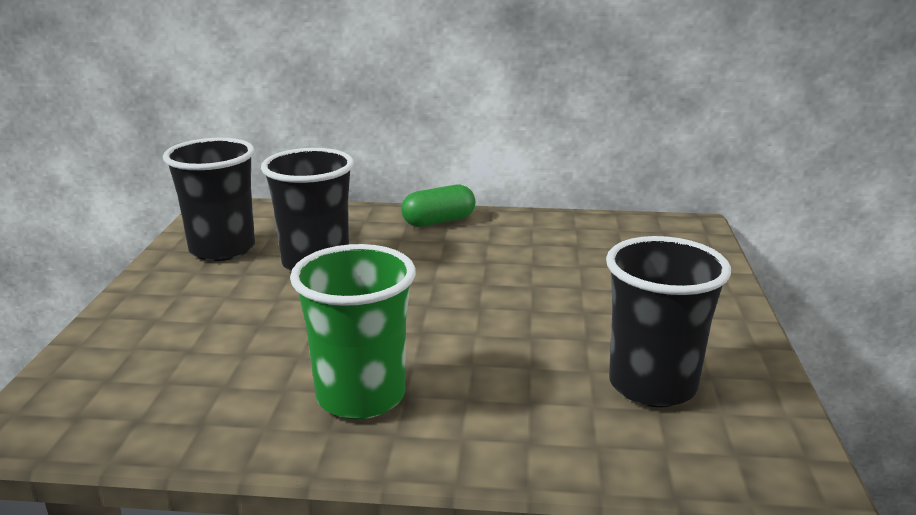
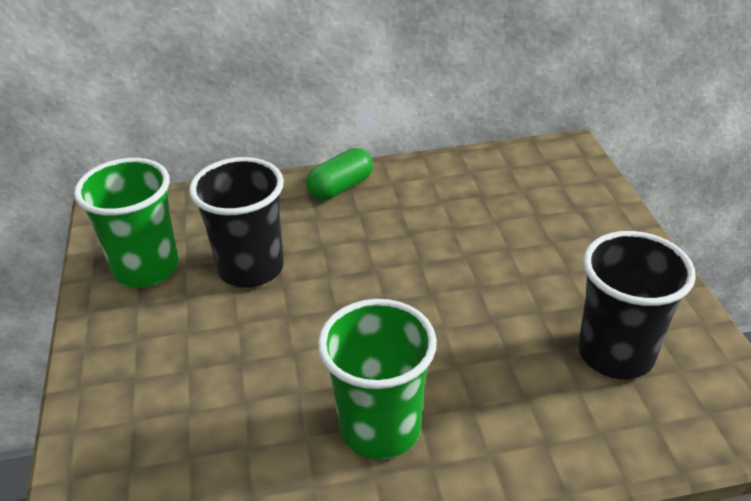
camera: 15 degrees left, 15 degrees up
(222, 249) = (146, 268): black cup -> green cup

